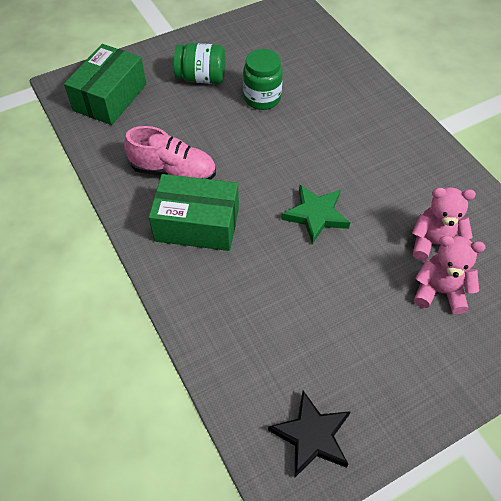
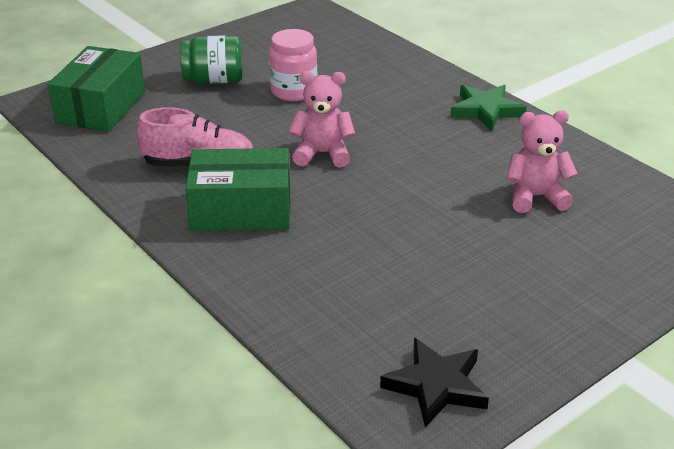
camera: 10 degrees left, 20 degrees down
(262, 98) = (294, 91): green jar -> pink jar
(316, 215) = (387, 187): green star -> green star (486, 110)
(439, 291) = (554, 238): pink teddy bear -> pink teddy bear (322, 154)

